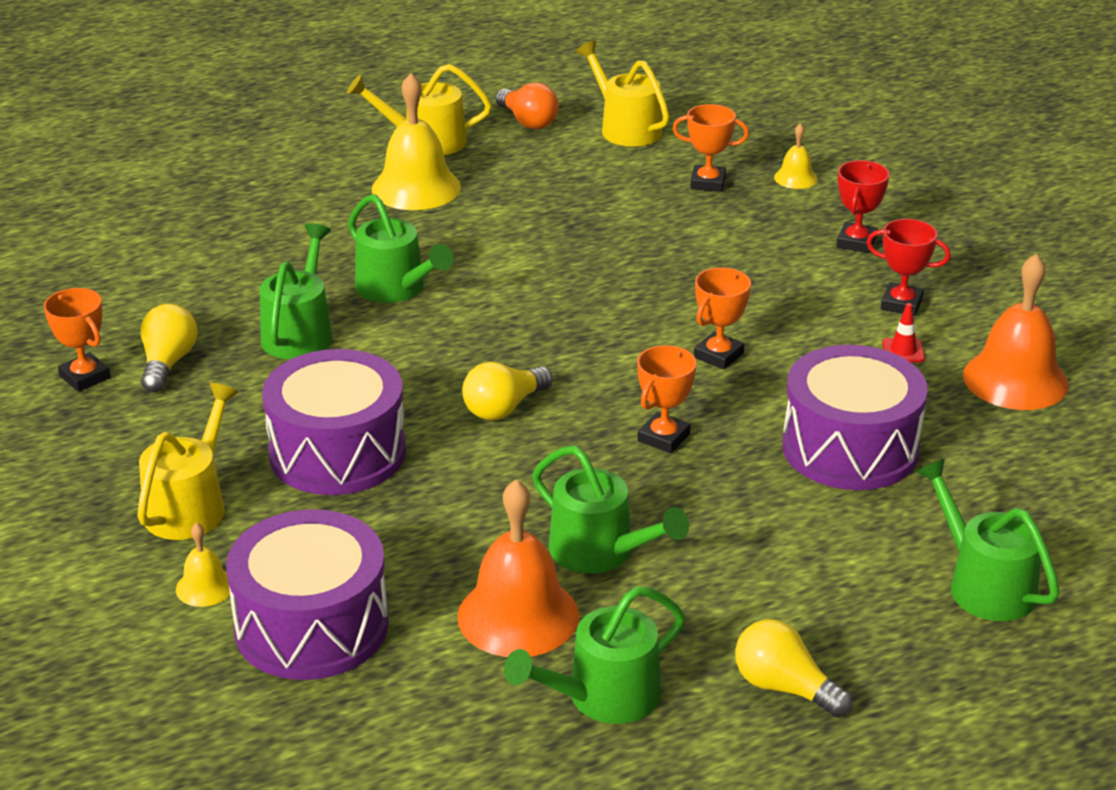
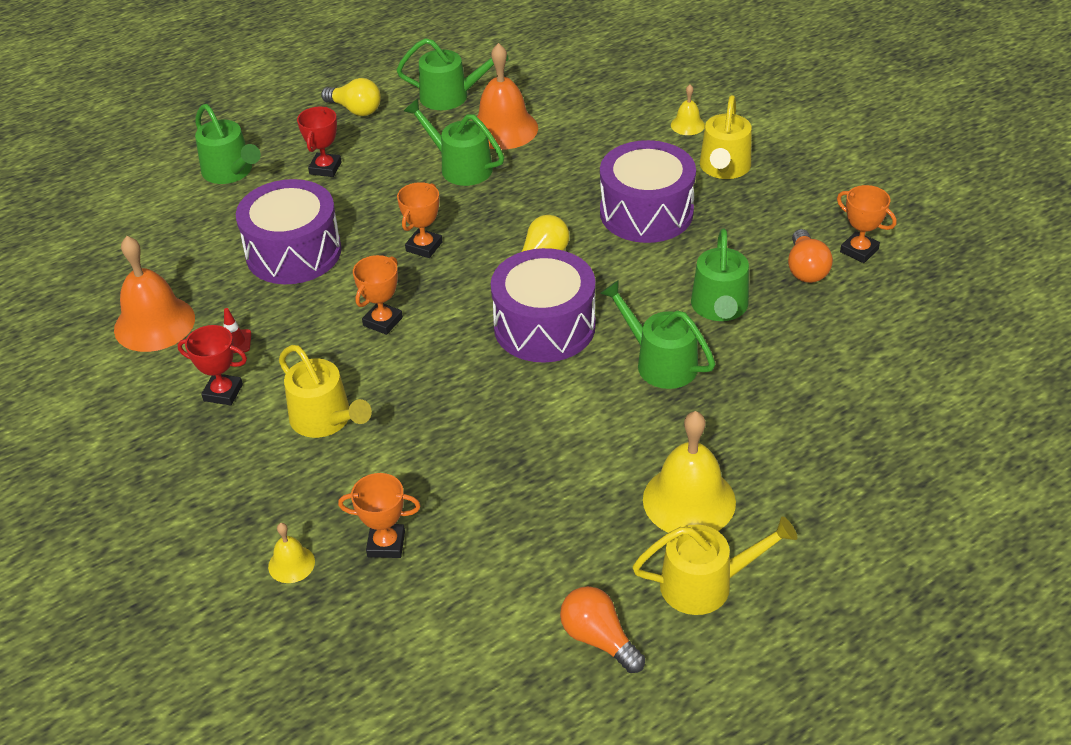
camera: 175 degrees right, 10 degrees up
(168, 363) = (806, 269): yellow light bulb -> orange light bulb
(311, 626) = (617, 112): purple drum -> purple drum (544, 326)
(604, 697) = (451, 96): green watering can -> green watering can turned 45 degrees clockwise
(626, 128) = (480, 638): yellow watering can -> yellow watering can (325, 420)
(856, 242) = (246, 468): red trophy -> red trophy (325, 168)

